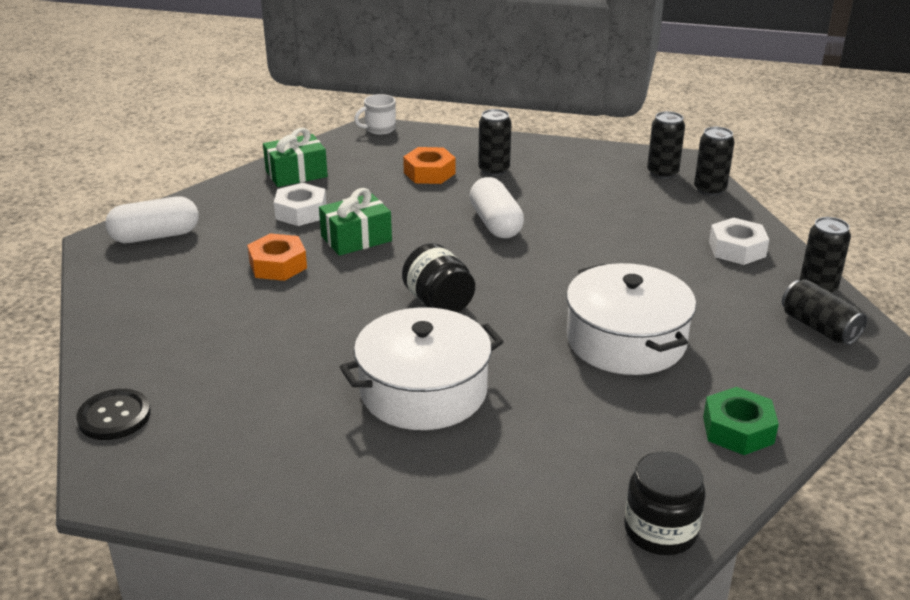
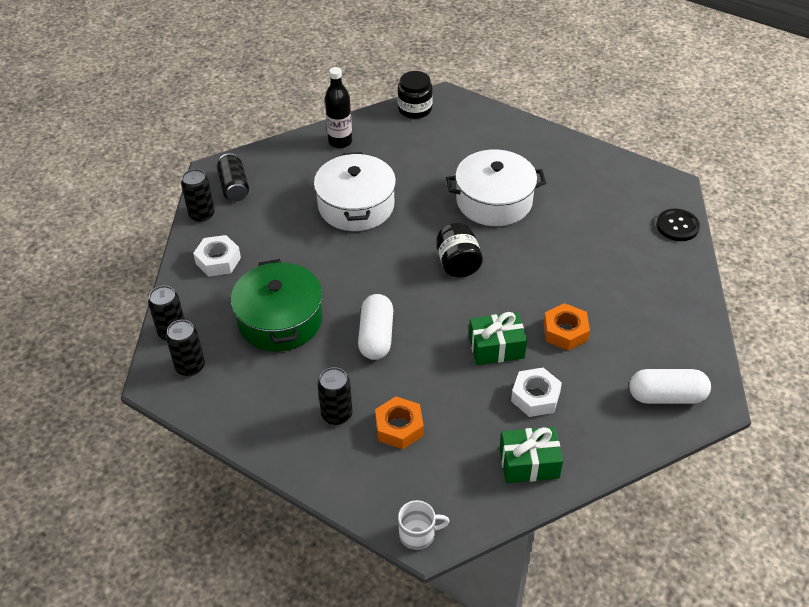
camera: 160 degrees left, 15 degrees up
(611, 217) = (280, 320): none -> green pot
(738, 430) = (340, 142): green nut -> black bottle

